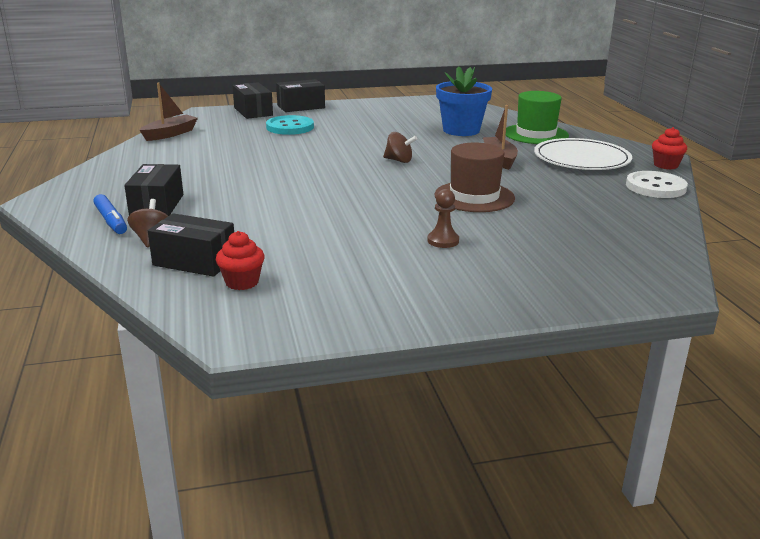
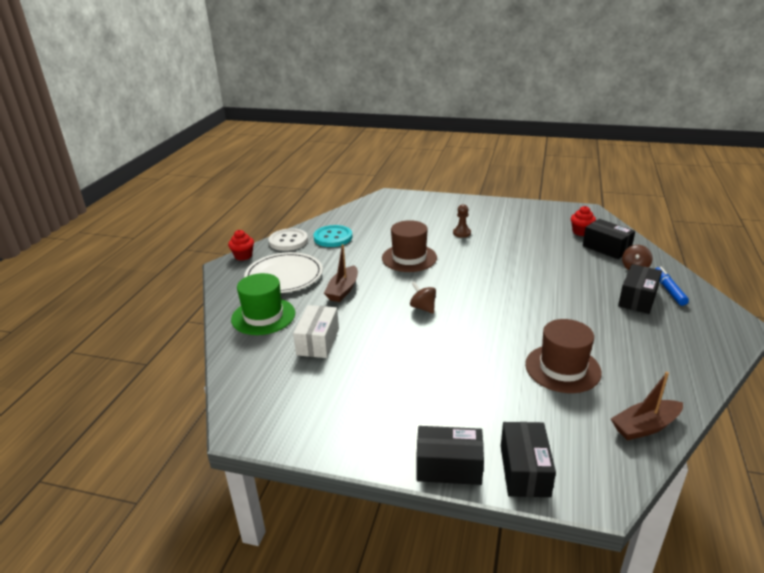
camera: 150 degrees left, 5 degrees up
(238, 148) = (562, 368): none -> brown hat
(290, 127) = (491, 402): turquoise button -> turquoise button (333, 237)
(461, 130) = (318, 341): blue flower pot -> white box

